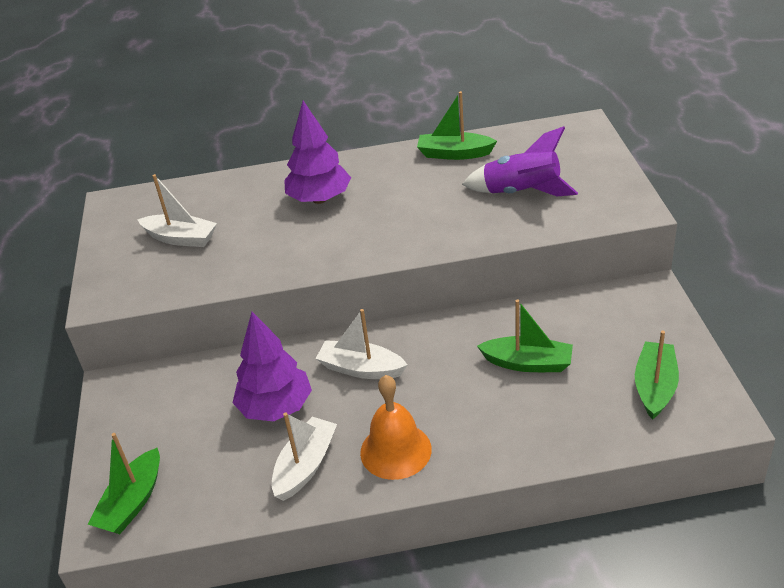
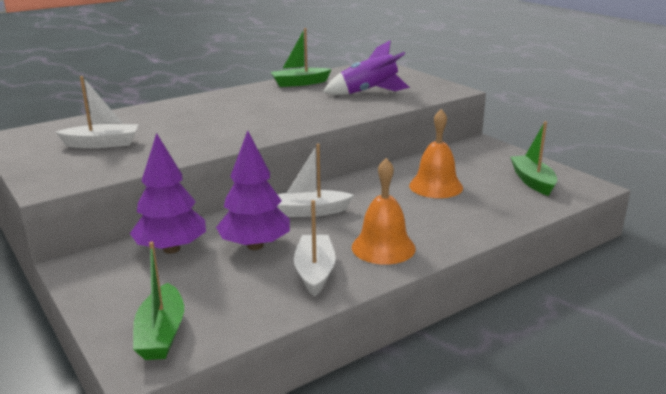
camera: 30 degrees left, 15 degrees down
(319, 199) = (213, 112): purple tree -> purple tree (171, 249)
(528, 363) = (436, 186): green boat -> orange bell

